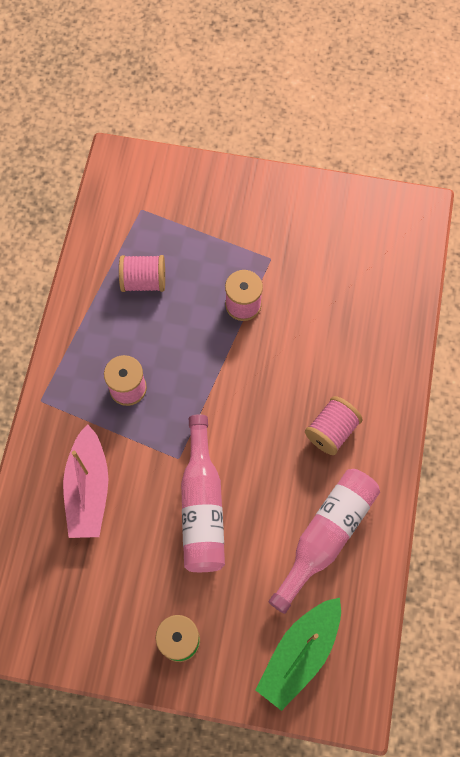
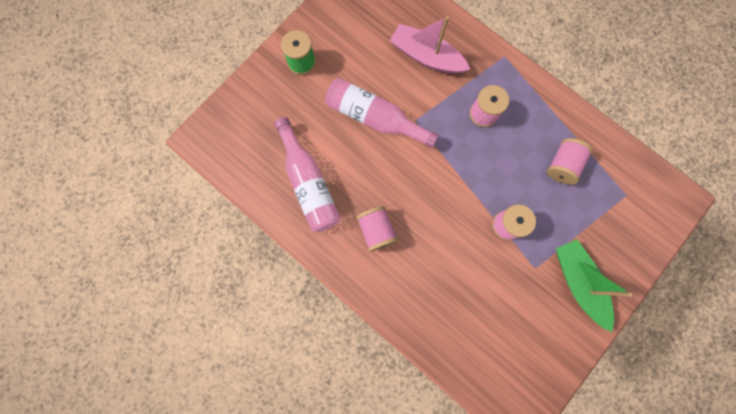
camera: 120 degrees right, 10 degrees up
(299, 654) = (250, 125): green boat -> green boat (578, 283)

